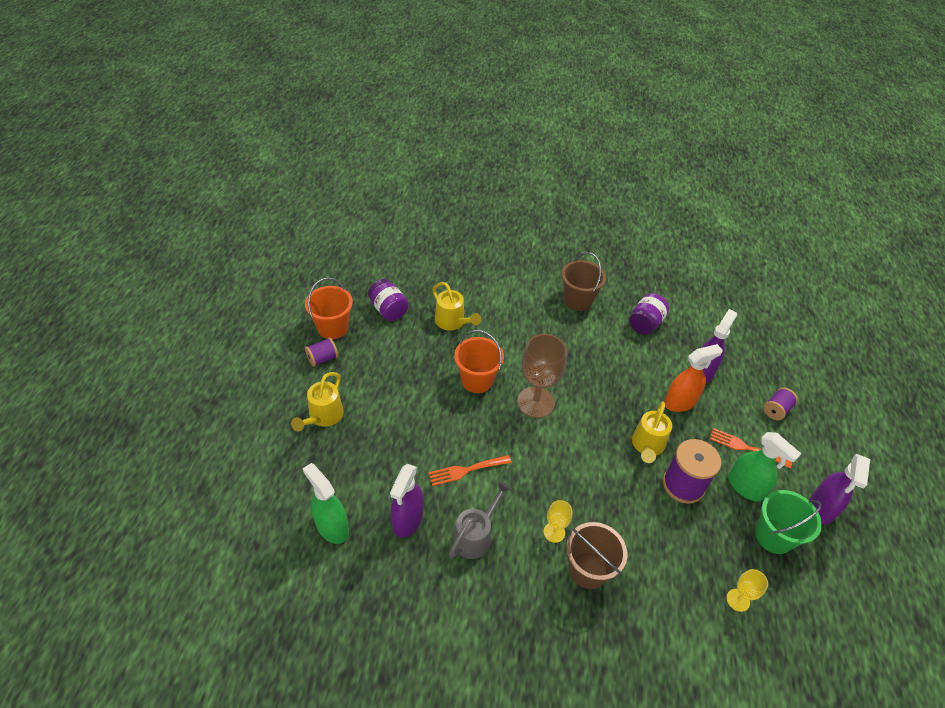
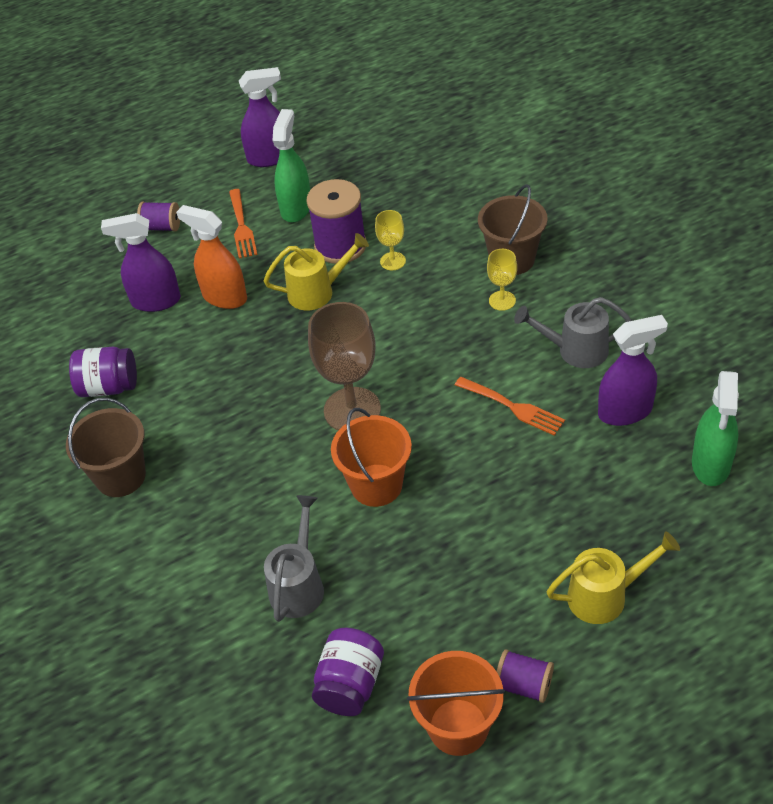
camera: 120 degrees left, 0 degrees up
(453, 322) = (299, 584): yellow watering can -> grey watering can
(738, 600) = (429, 167): yellow goblet -> yellow goblet (392, 261)
(773, 536) = (336, 172): green bucket -> none

